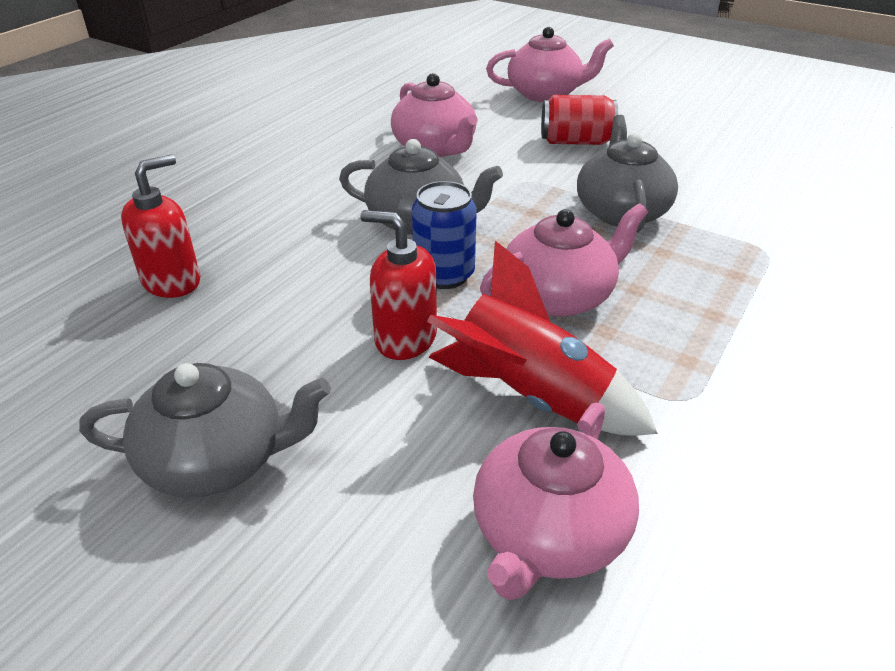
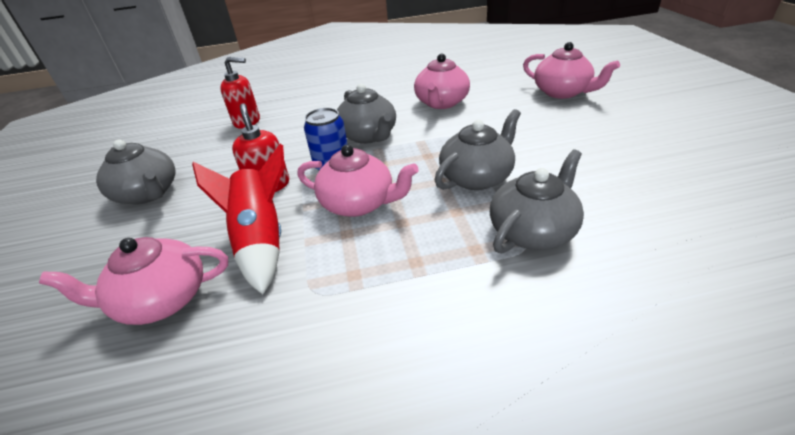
camera: 50 degrees right, 0 degrees up
(576, 142) = (527, 126): red can -> none
(747, 235) = (533, 231): none -> grey teapot

